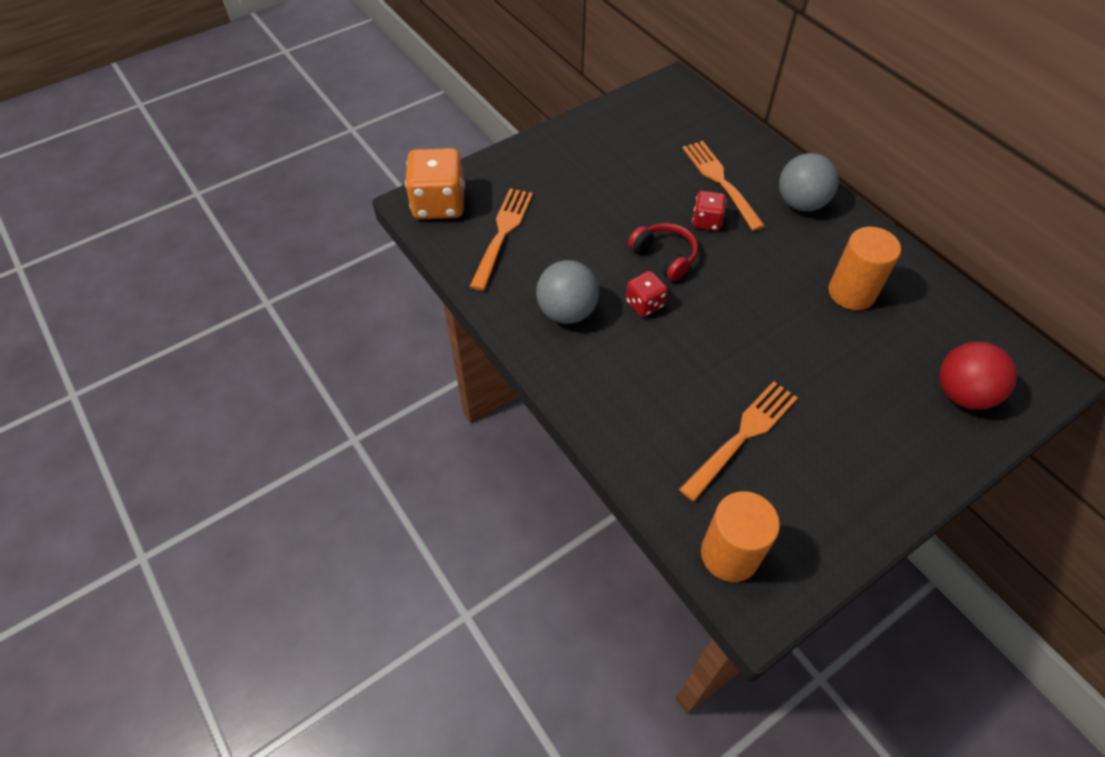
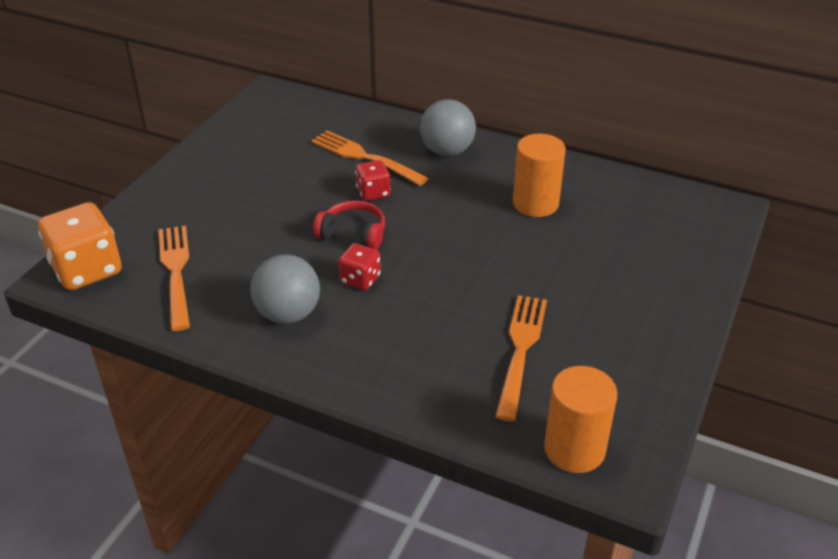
camera: 30 degrees left, 15 degrees down
(962, 394) = (672, 245): red ball -> none

